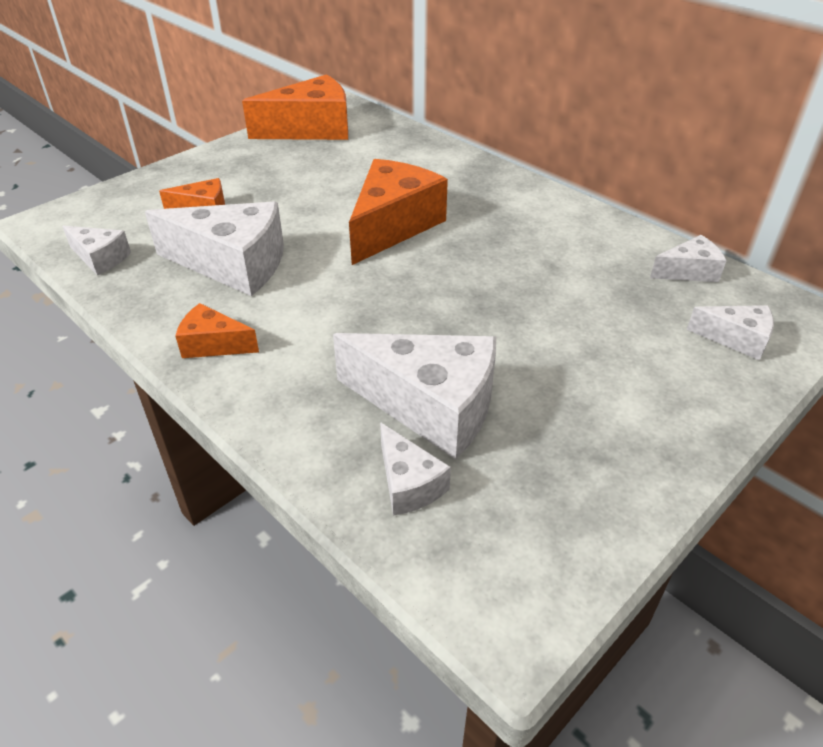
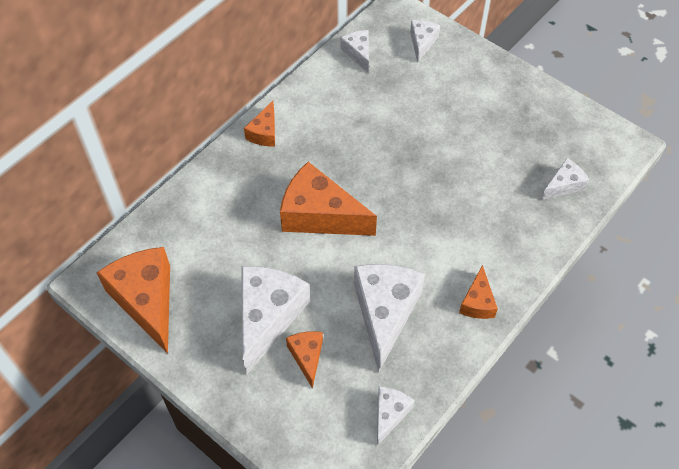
camera: 95 degrees left, 15 degrees up
(430, 406) = (507, 179): white cheese -> white cheese (268, 317)
(526, 193) = (264, 132): none -> orange cheese

